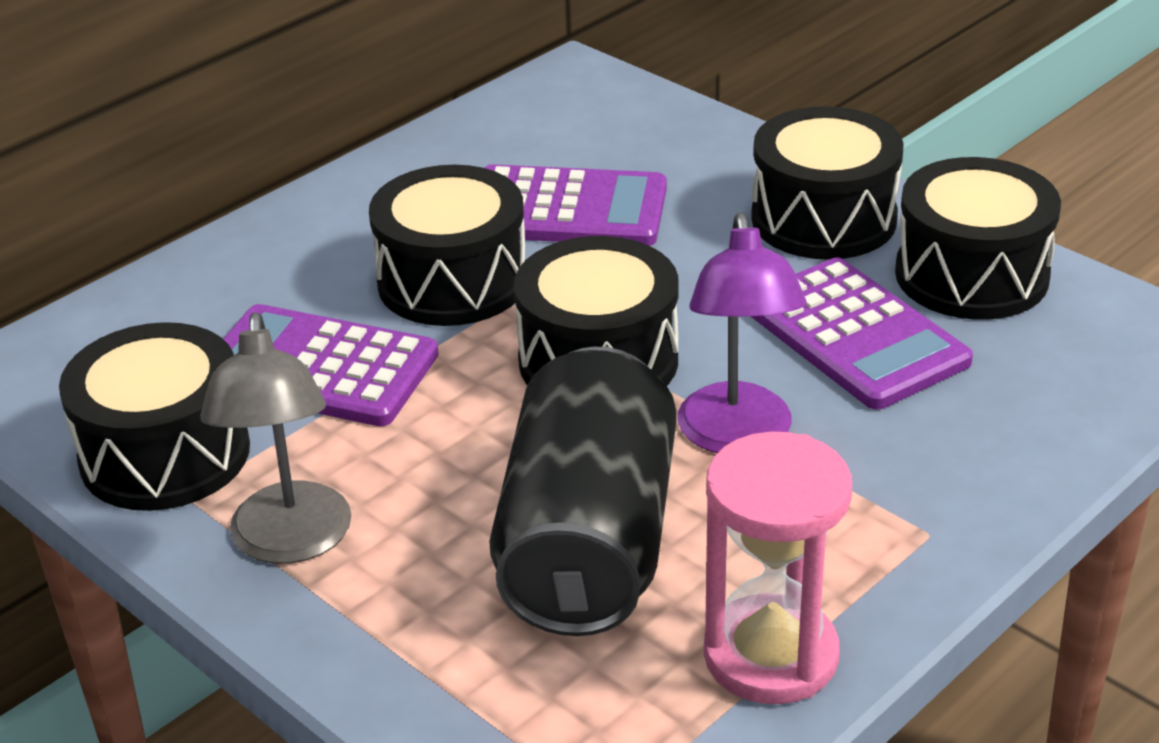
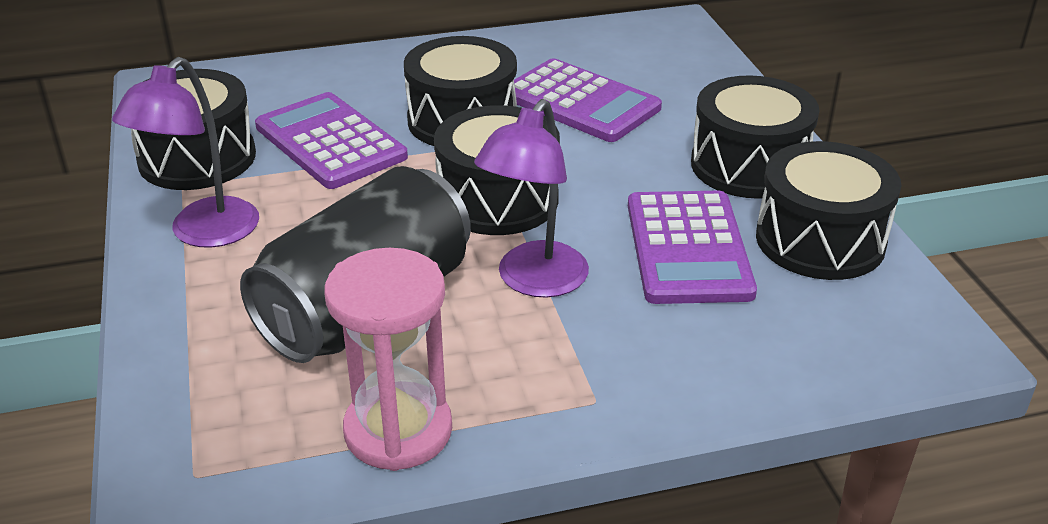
camera: 30 degrees right, 0 degrees up
(290, 542) = (204, 233): grey lamp -> purple lamp

